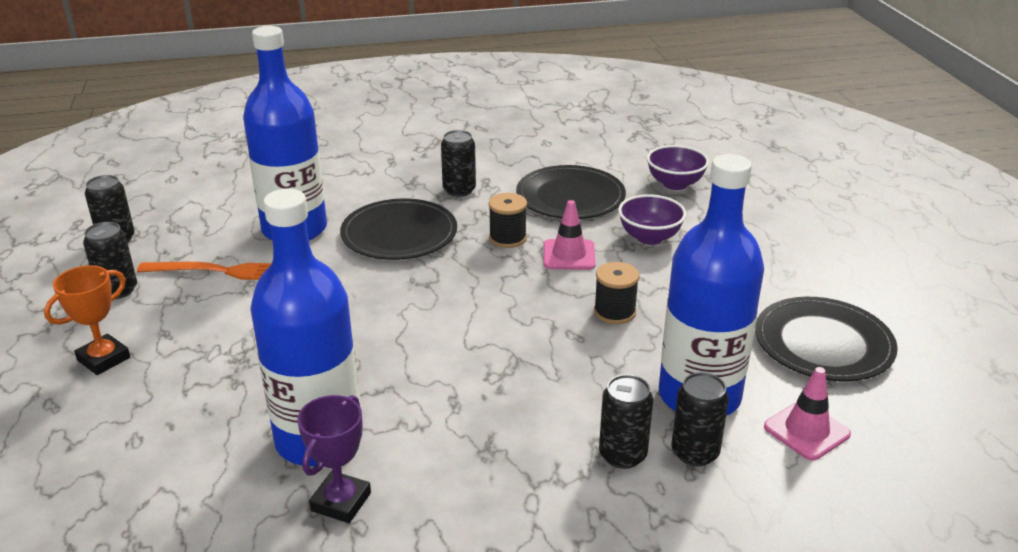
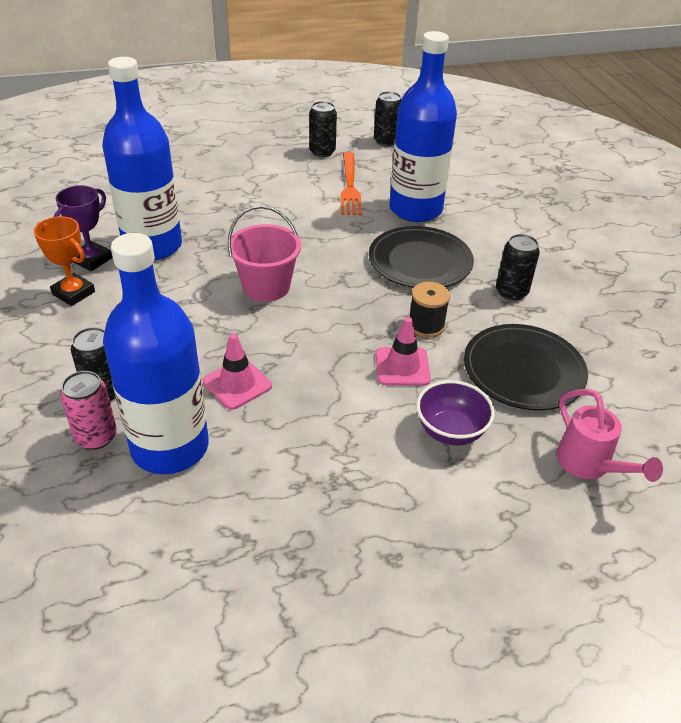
camera: 85 degrees right, 10 degrees up
(104, 359) = (246, 159): orange trophy -> orange trophy (73, 293)
(341, 502) = (92, 260): purple trophy -> purple trophy turned 75 degrees counterclockwise
(430, 337) = (266, 286): none -> pink bucket
(614, 312) = (303, 396): black spool -> none
(675, 184) = (589, 465): purple bowl -> pink watering can
(695, 452) = (96, 436): black can -> pink can
(806, 430) = (107, 523): pink traffic cone -> pink traffic cone (237, 384)
(823, 343) = (247, 567): black plate -> none

